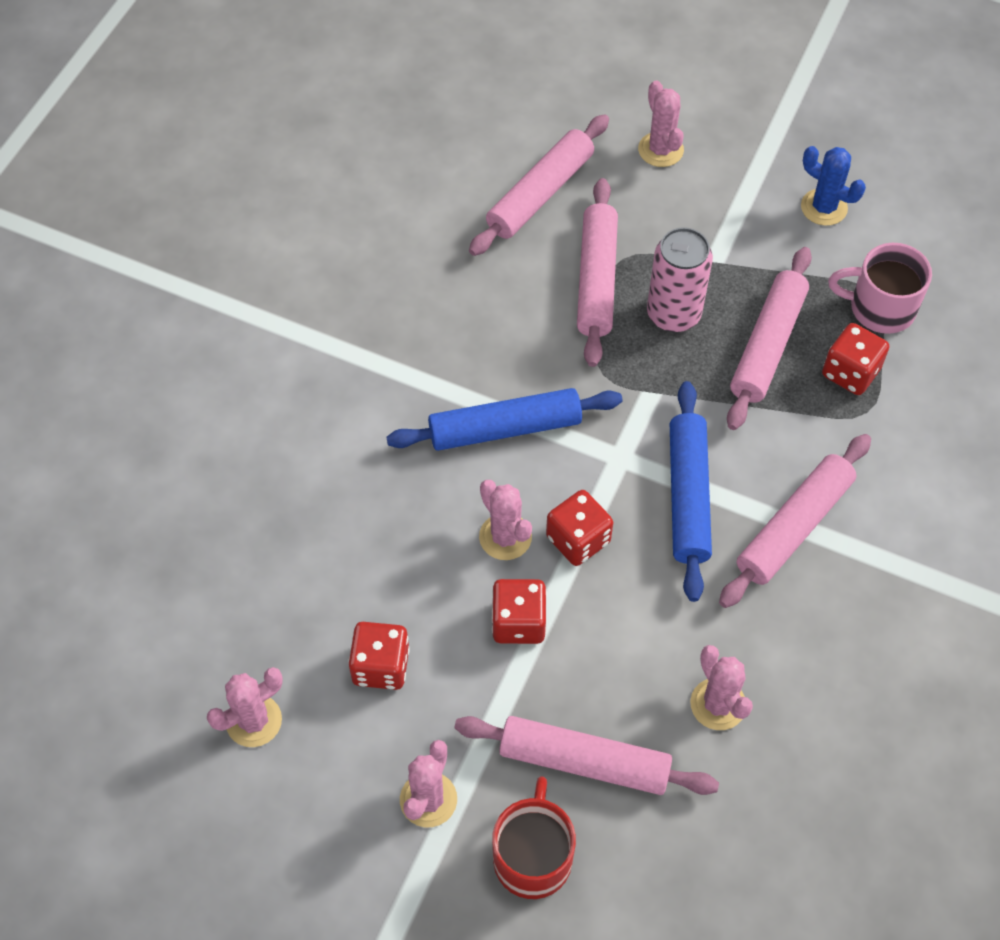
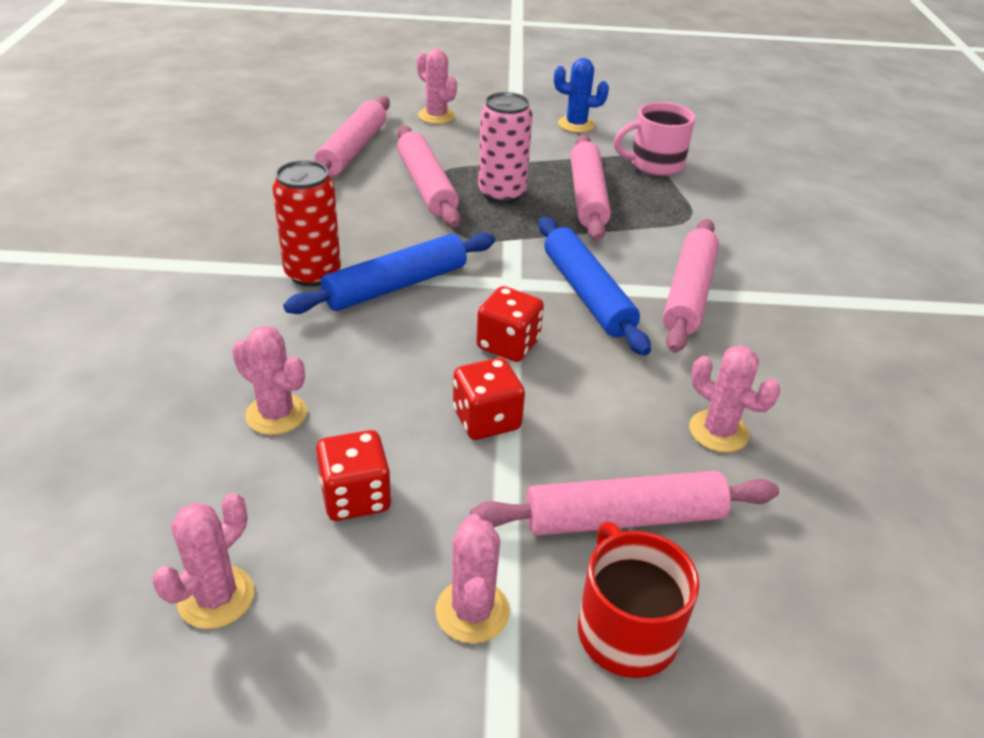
camera: 25 degrees left, 20 degrees down
(432, 387) = (313, 273): none -> red can
(505, 537) = (437, 359): pink cactus -> pink cactus (276, 414)
(850, 372) = (660, 199): red dice -> none

